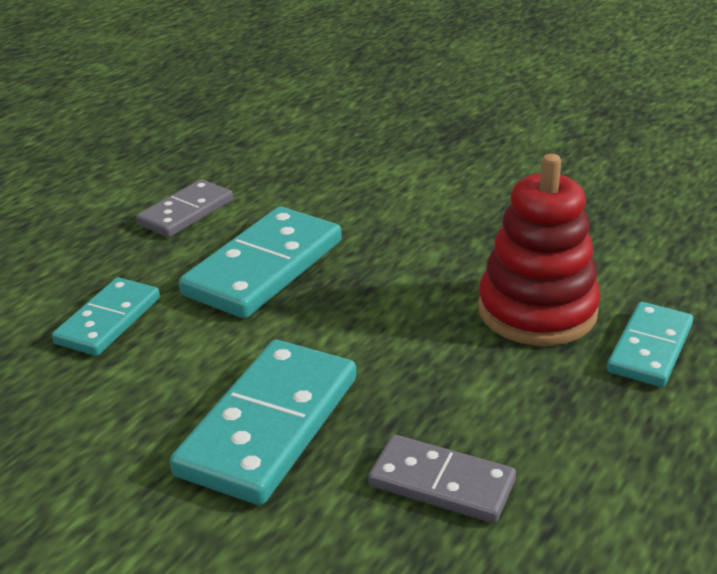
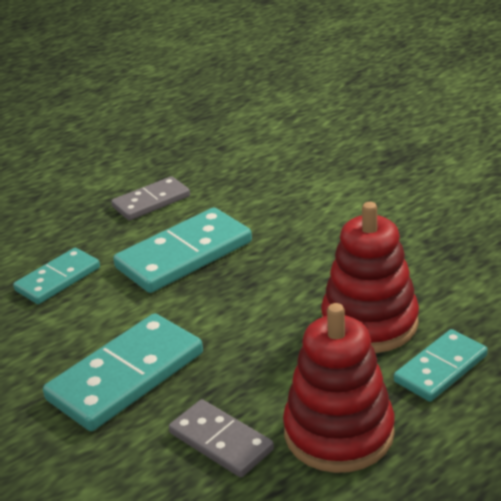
camera: 20 degrees right, 0 degrees up
(580, 443) = (339, 433): none -> red stacking toy

